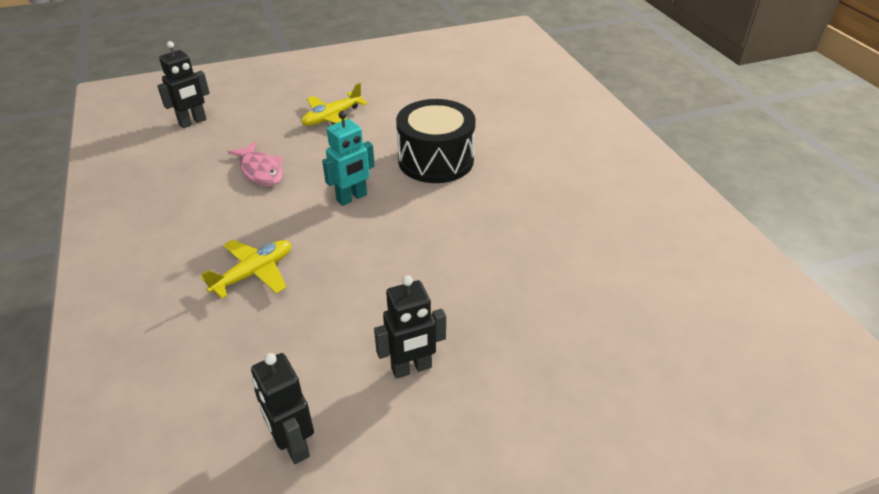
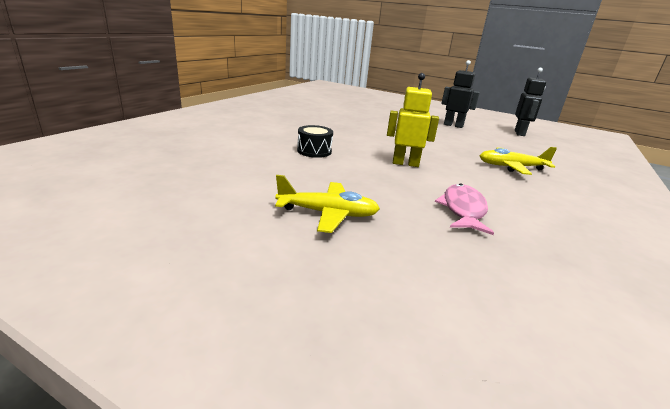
camera: 135 degrees left, 15 degrees down
(193, 122) = (529, 324): black robot -> none
(352, 198) = (405, 163): turquoise robot -> yellow robot
(436, 160) = (314, 151): black drum -> black drum, size x0.50

